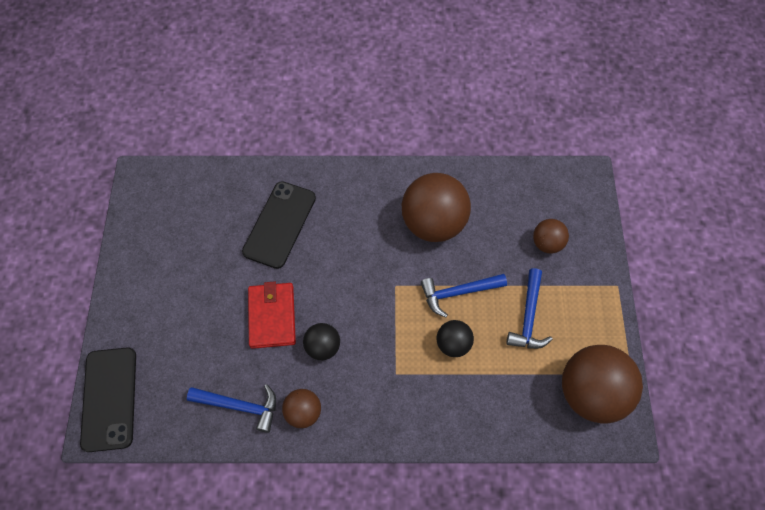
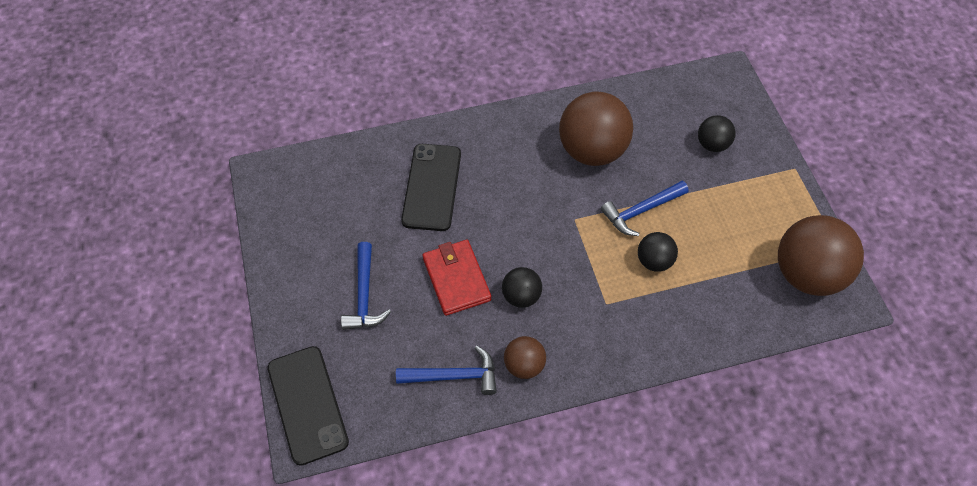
camera: 15 degrees left, 5 degrees down
(528, 317) = (719, 217): blue hammer -> blue hammer (364, 295)
(547, 243) = (712, 144): brown ball -> black ball

